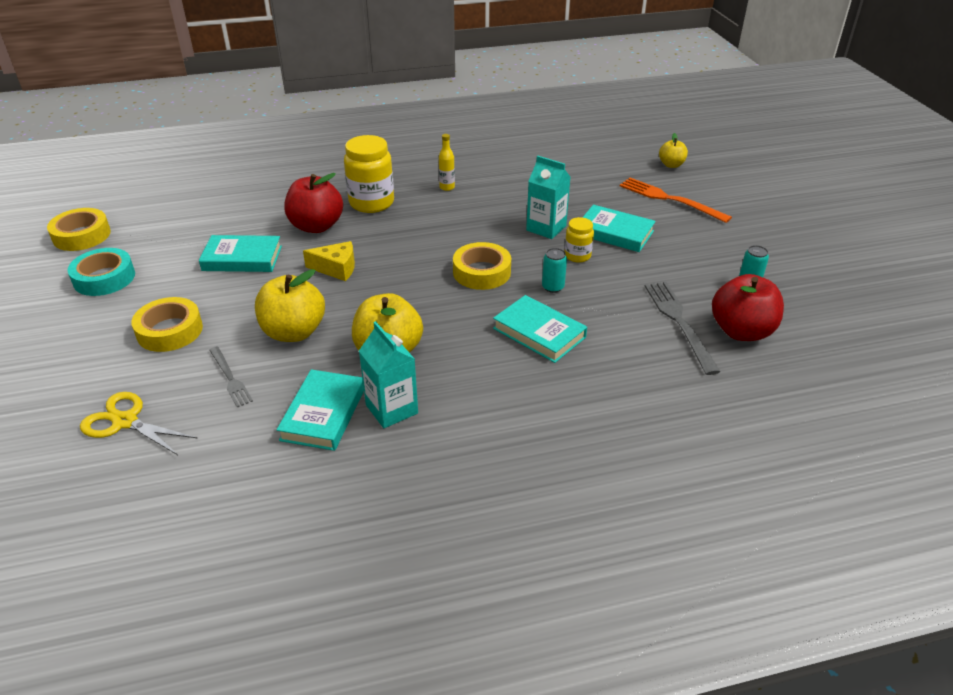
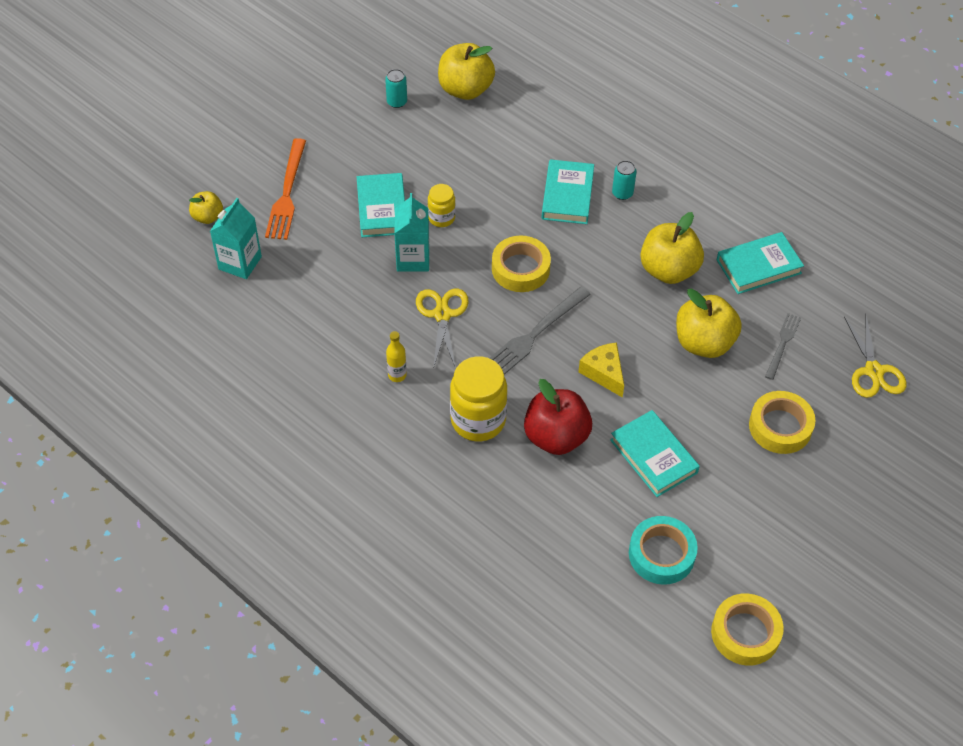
camera: 125 degrees left, 15 degrees up
(104, 278) = (775, 542): turquoise tape -> turquoise tape (661, 554)
(391, 409) = (719, 233): turquoise carton -> turquoise carton (240, 263)
(477, 221) = (442, 314): none -> yellow scissors
(553, 287) = (502, 213): turquoise can -> turquoise can (622, 193)
(679, 322) = (484, 124): grey fork -> grey fork (534, 334)
(741, 331) = (465, 89): red apple -> yellow apple

